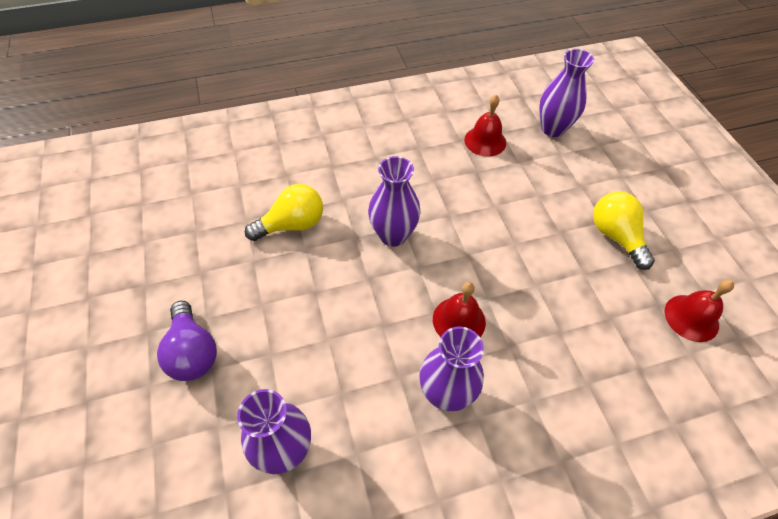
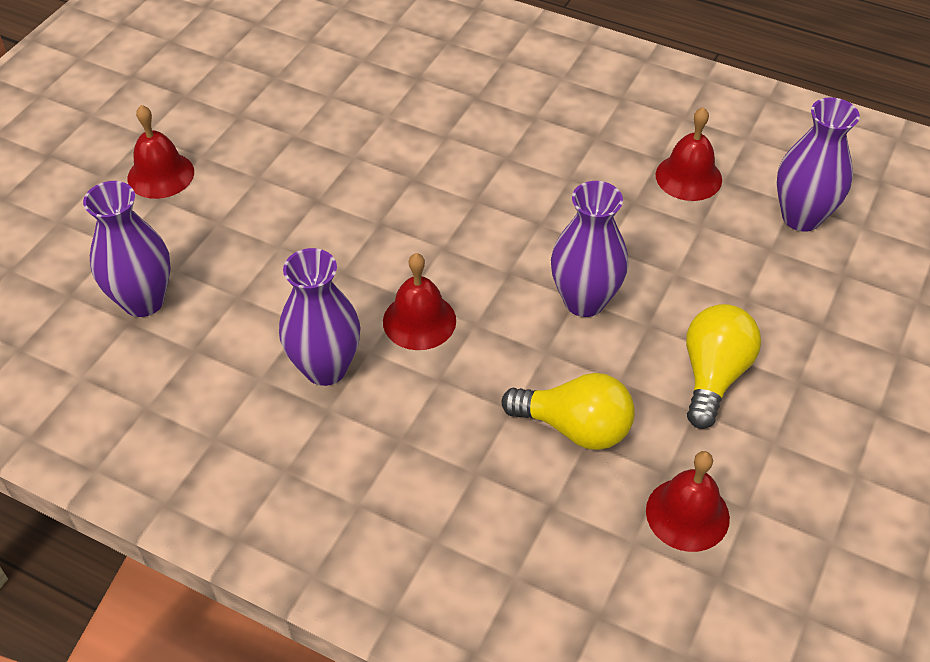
camera: 45 degrees right, 5 degrees down
(192, 352) = (160, 175): purple light bulb -> red bell
(292, 225) = (367, 127): yellow light bulb -> yellow light bulb (575, 427)
(393, 235) = (454, 201): purple vase -> purple vase (584, 301)

